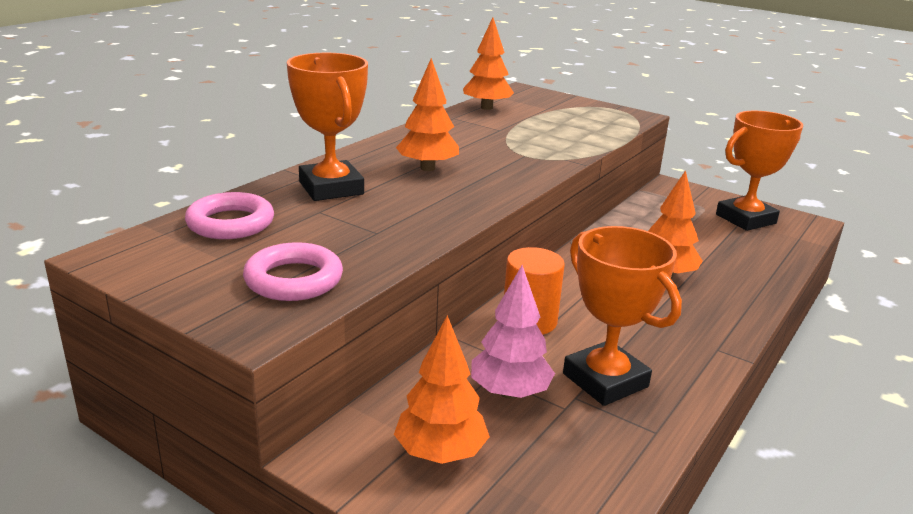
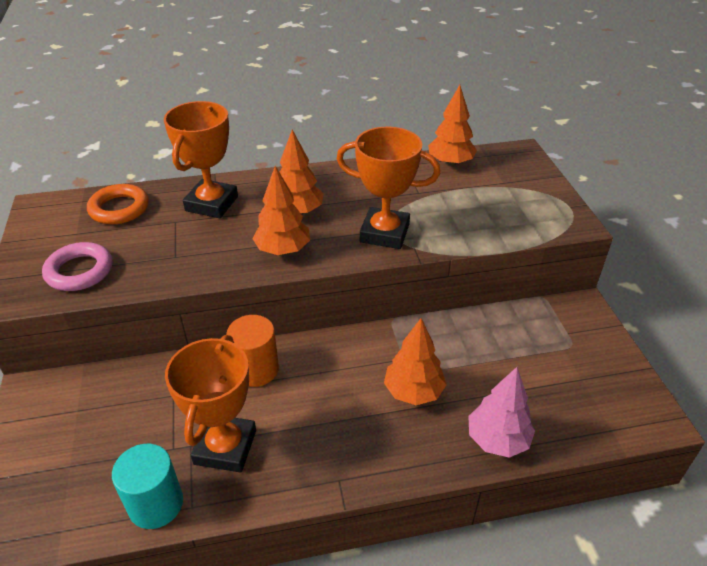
camera: 45 degrees right, 15 degrees up
(230, 223) = (119, 209): pink ring -> orange ring
(440, 453) = (73, 427): orange tree -> orange tree (283, 250)
(509, 392) = (162, 414): pink tree -> pink tree (497, 440)
(627, 450) = (156, 504): none -> turquoise cylinder
(745, 219) = (592, 379): orange trophy -> orange trophy (384, 233)

